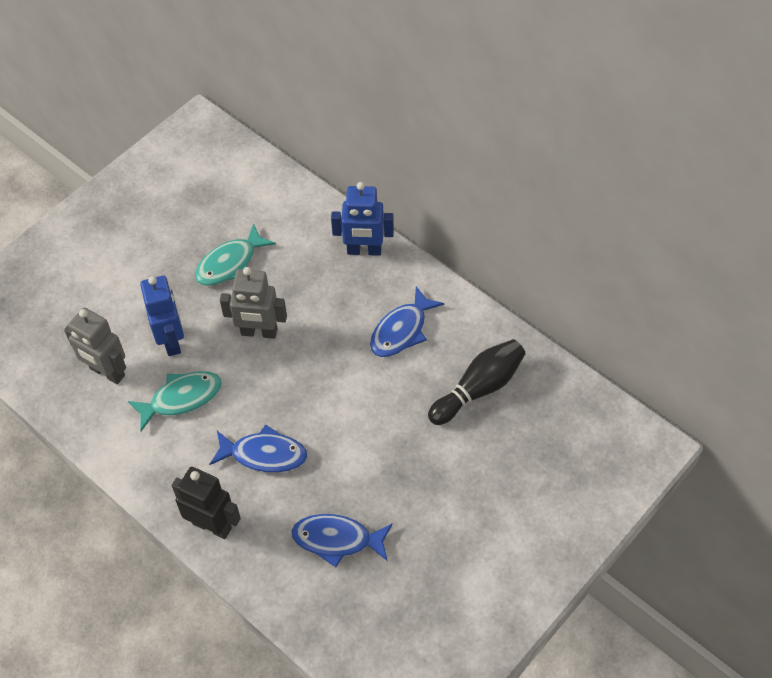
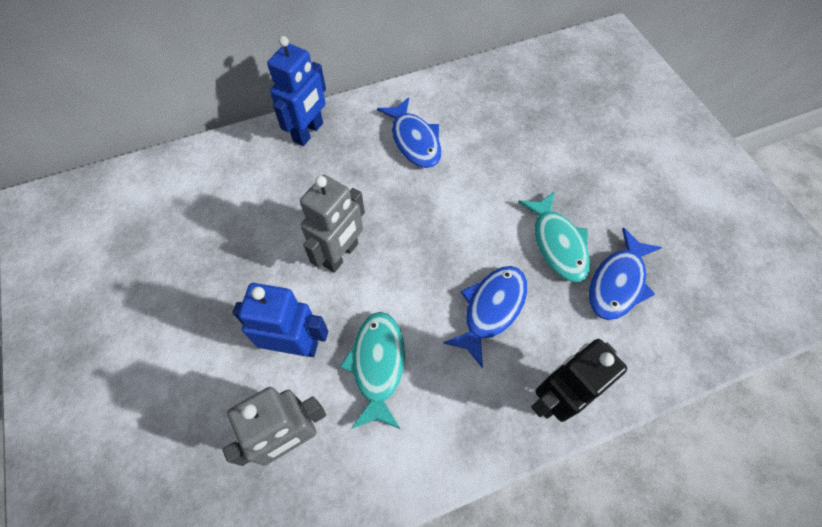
camera: 65 degrees left, 5 degrees up
(230, 263) = (238, 247): turquoise fish -> turquoise fish (557, 244)
(478, 388) = (506, 113): black bowling pin -> none

